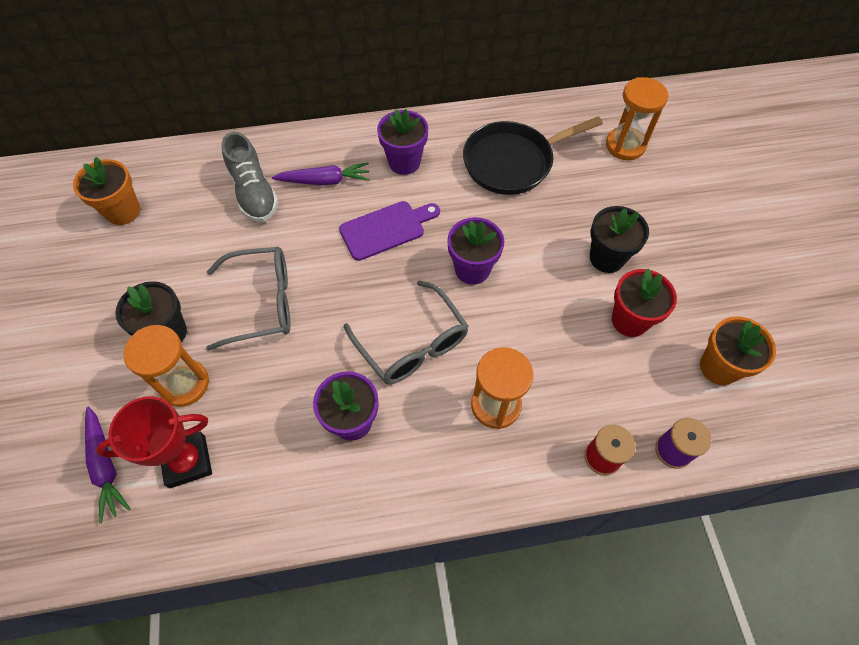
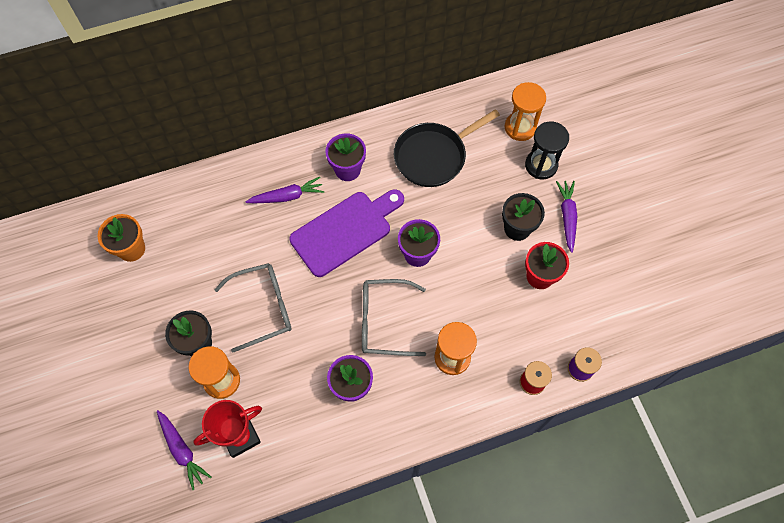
camera: 10 degrees left, 5 degrees up
(254, 192) = (233, 215): grey shoe -> none
(386, 229) = (345, 231): purple cutting board -> purple cutting board, size x1.52
(412, 344) = (383, 321): grey glasses -> grey glasses turned 135 degrees clockwise
(646, 190) = (541, 165): none -> black hourglass
(674, 254) = (567, 217): none -> purple carrot
(719, 367) = (607, 302): orange flower pot -> none

